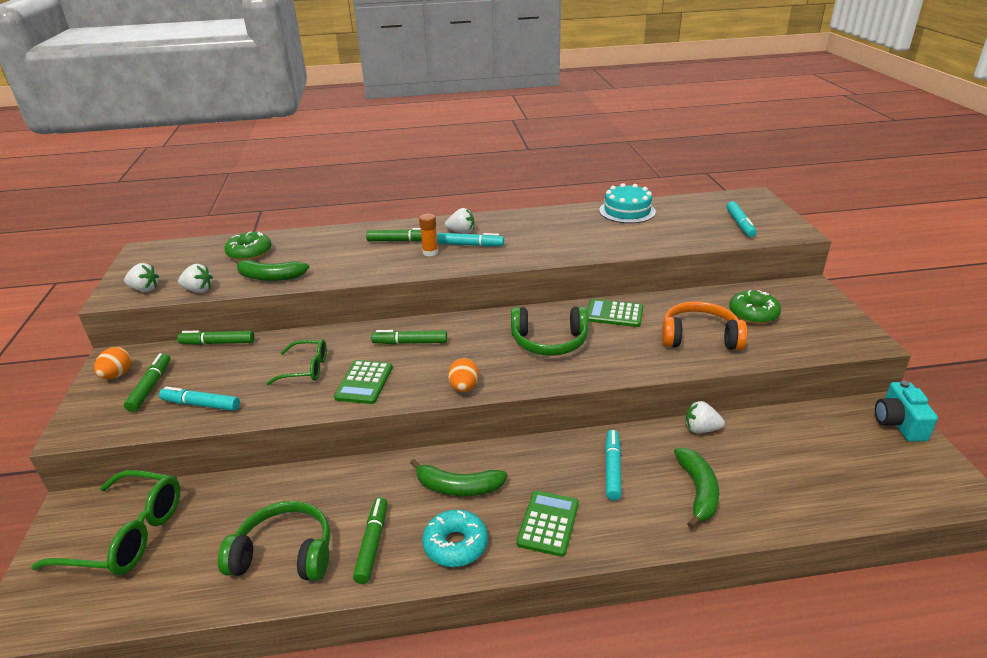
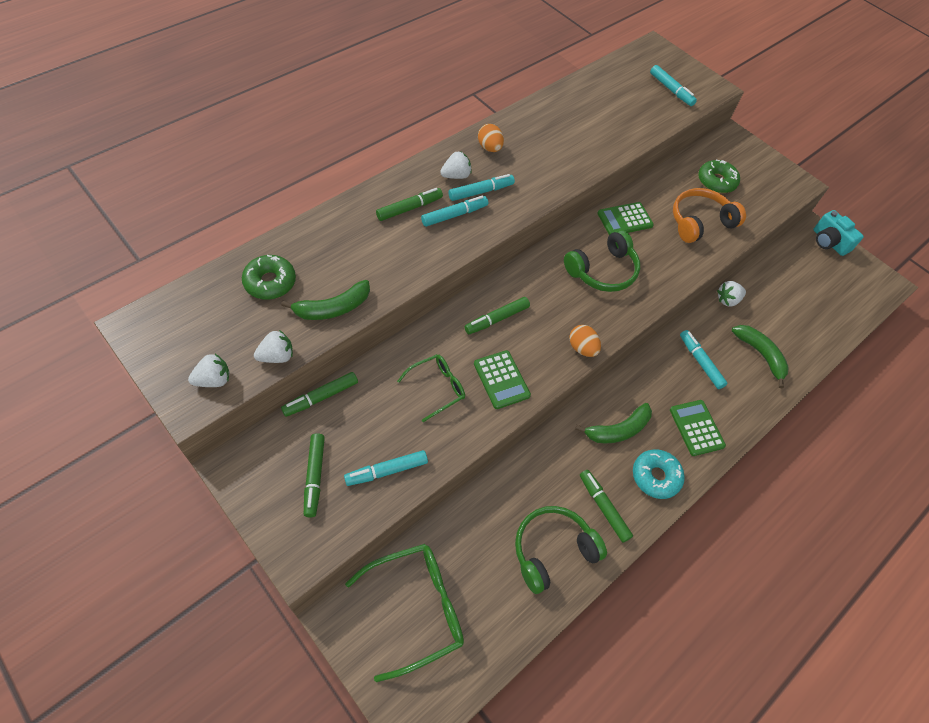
camera: 40 degrees left, 25 degrees up
(117, 375) = (263, 481): orange egg -> orange egg (489, 148)
(150, 387) = (315, 477): green marker -> green marker turned 150 degrees counterclockwise
(430, 252) = (454, 215): orange glue stick -> turquoise marker
(627, 211) = (573, 98): turquoise cake -> none

